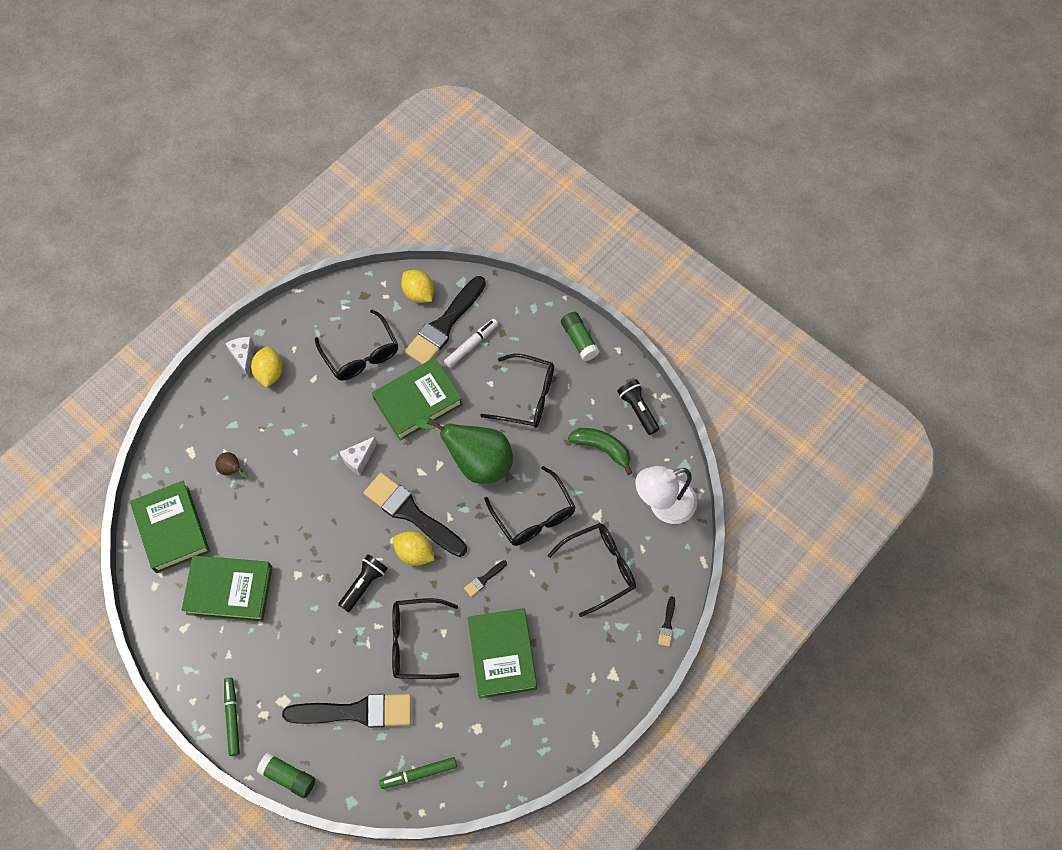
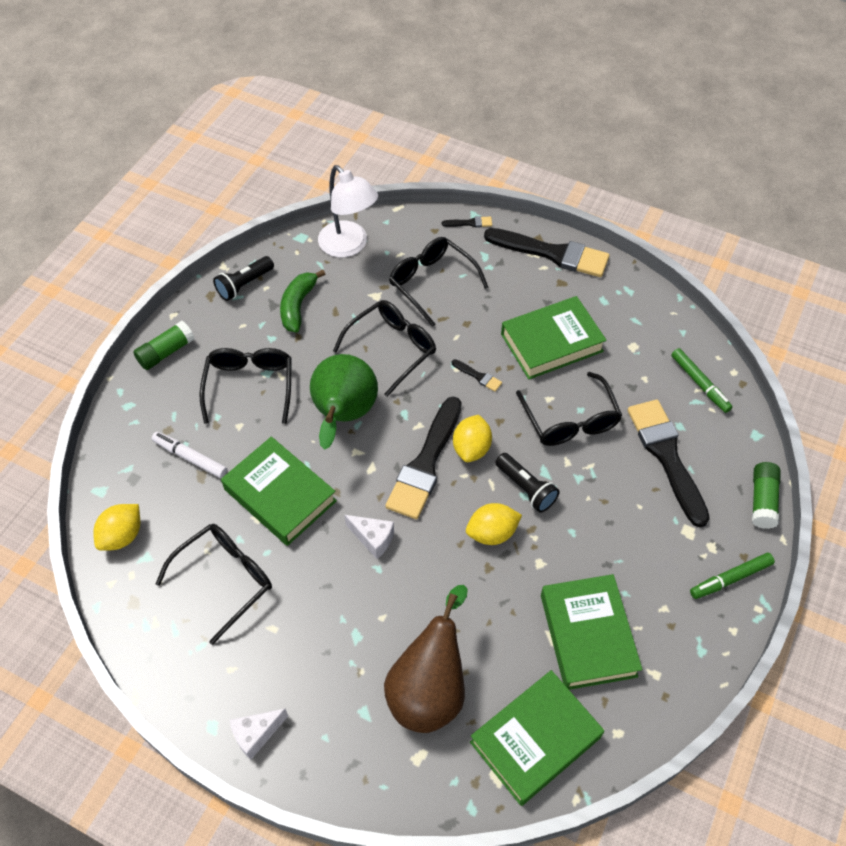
camera: 105 degrees left, 10 degrees down
(232, 470) = (429, 689): brown pear -> brown pear, size x2.42
(269, 373) = (275, 689): yellow lemon -> yellow lemon (492, 533)
(364, 584) = (526, 488): black flashlight -> black flashlight turned 150 degrees counterclockwise
(444, 325) = (165, 494): black brush -> black brush (552, 253)

